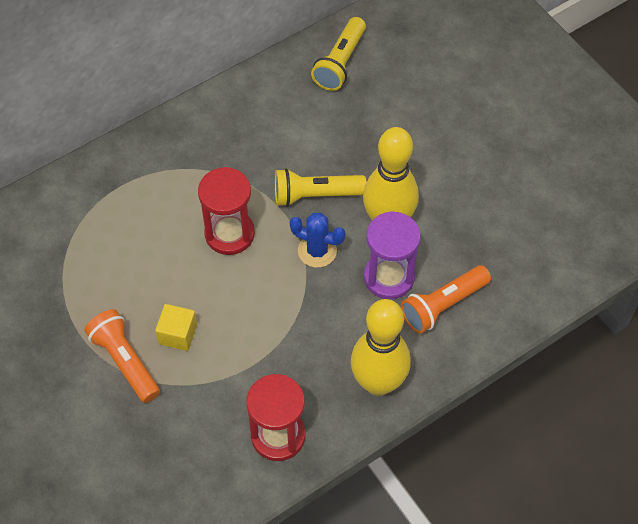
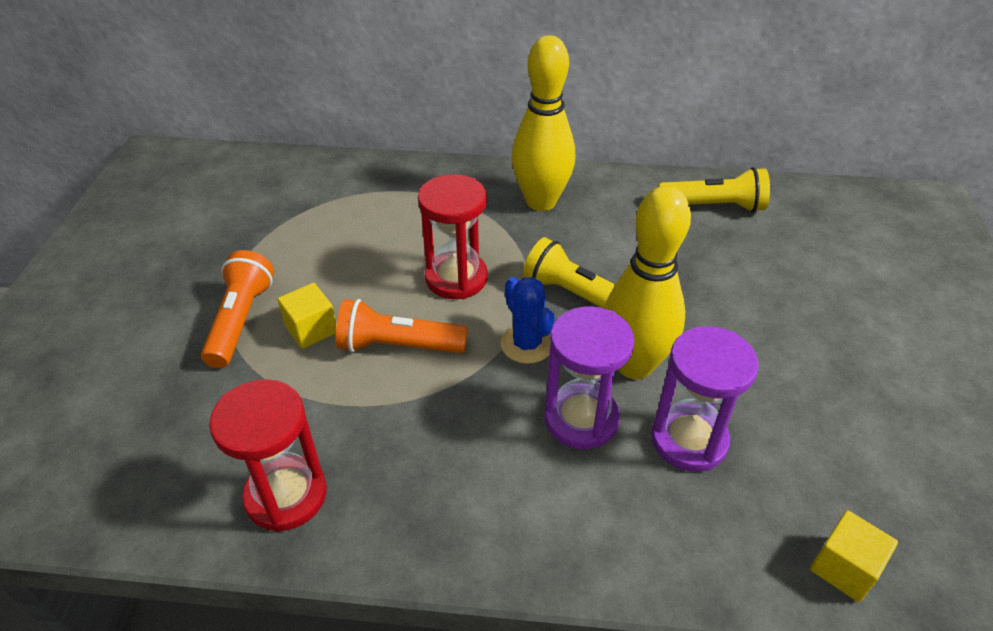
camera: 40 degrees right, 15 degrees down
(340, 63) = (714, 206): yellow flashlight -> yellow flashlight turned 150 degrees counterclockwise
(378, 382) = (454, 523): yellow bowling pin -> yellow bowling pin (541, 202)
(443, 305) = (620, 493): orange flashlight -> orange flashlight (398, 345)
(452, 249) = (689, 440): none -> purple hourglass
(569, 267) = (844, 568): none -> yellow cube

